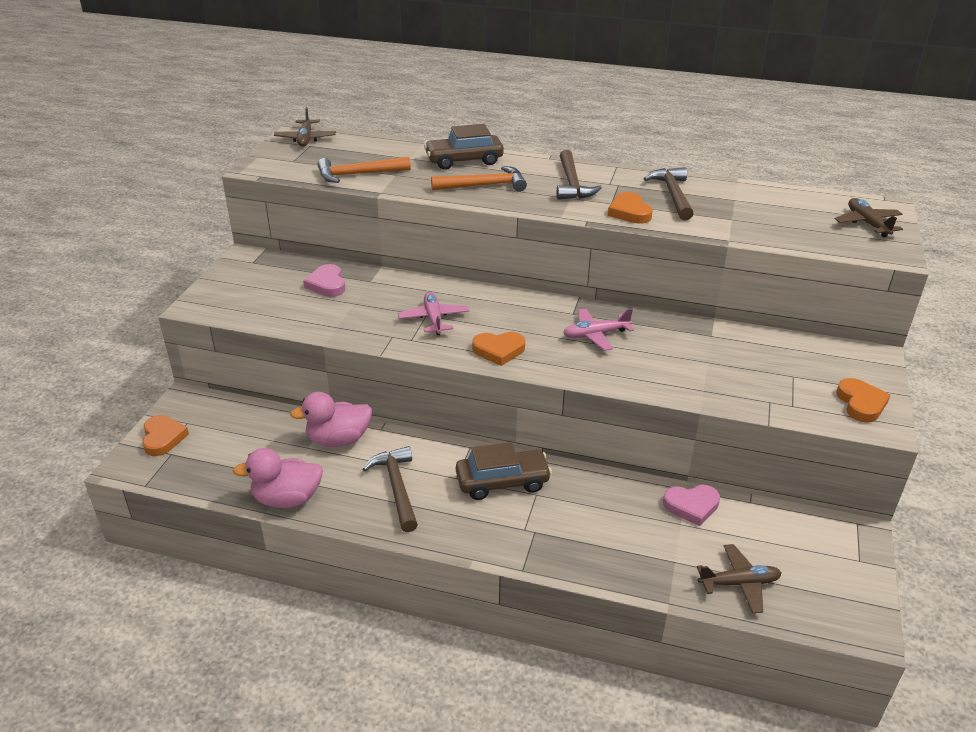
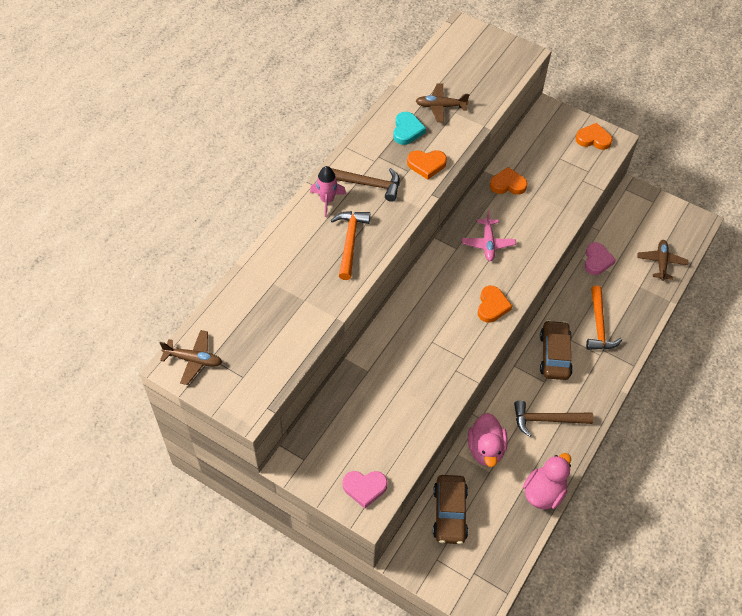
camera: 75 degrees left, 20 degrees up
(163, 438) = (452, 578): orange heart -> orange heart (508, 184)
(287, 499) = (544, 492): pink duck -> pink duck turned 150 degrees counterclockwise
(327, 284) = (363, 404): pink heart -> pink heart (364, 488)
(358, 174) = (294, 328): orange hammer -> orange hammer (599, 326)
(434, 319) = (439, 337): pink plane -> none
(464, 161) = (295, 244): brown car -> brown car (449, 513)
(533, 167) = (327, 200): none -> pink rocket
(672, 195) = (407, 130): brown hammer -> turquoise heart
(867, 223) = (483, 47): brown plane -> brown plane (440, 106)

